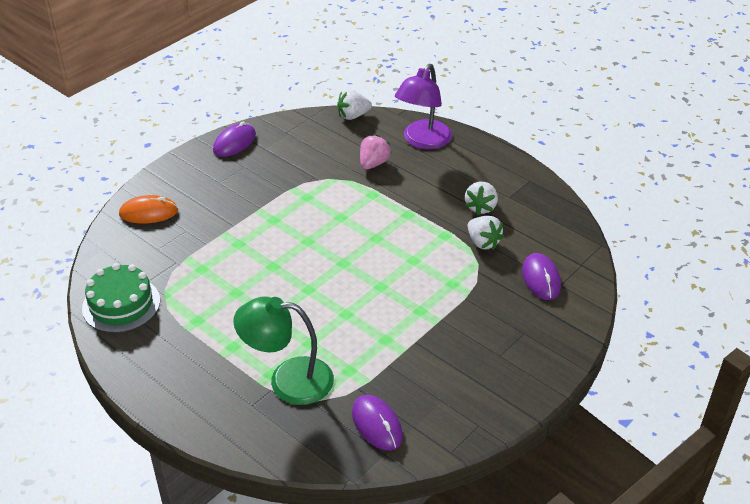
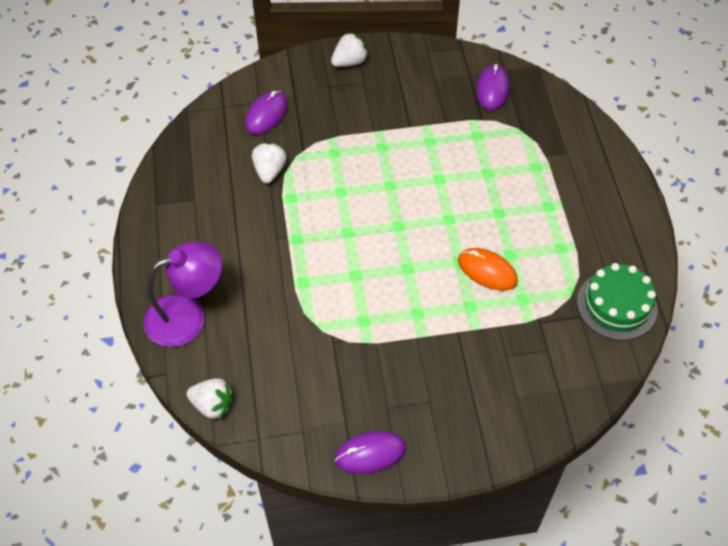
camera: 140 degrees left, 15 degrees up
(148, 212) = (529, 405): orange mouse -> orange mouse (487, 271)
(288, 380) = (527, 154): green lamp -> none
(373, 164) = (263, 319): pink strawberry -> none
(481, 207) = (230, 204): white strawberry -> white strawberry (349, 62)

